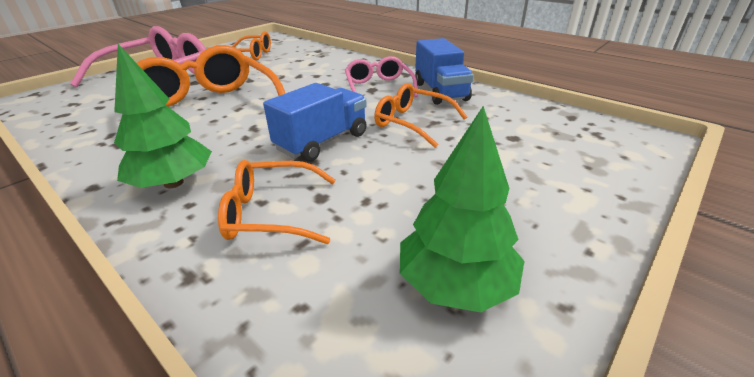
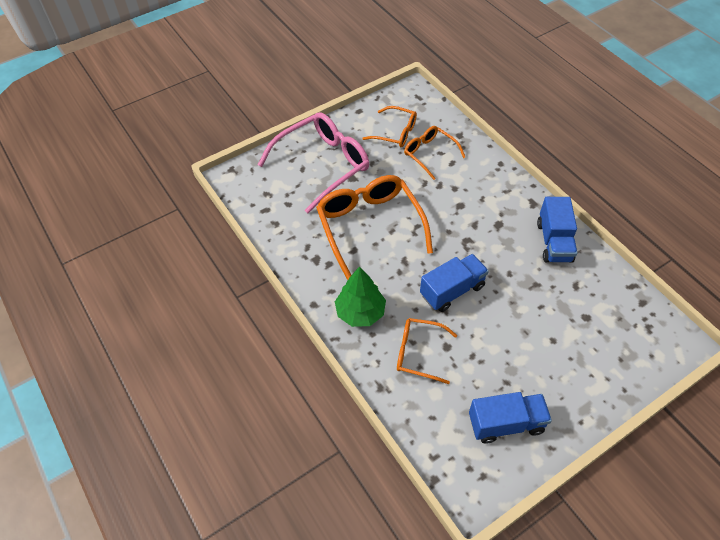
camera: 15 degrees right, 20 degrees up
(378, 87) = (504, 222): pink glasses -> none
(412, 122) = (519, 281): orange glasses -> orange glasses (429, 154)
(456, 283) = (506, 423): green tree -> blue truck

